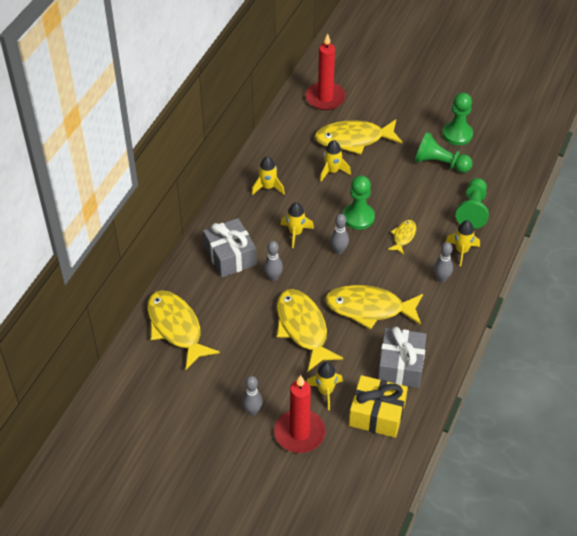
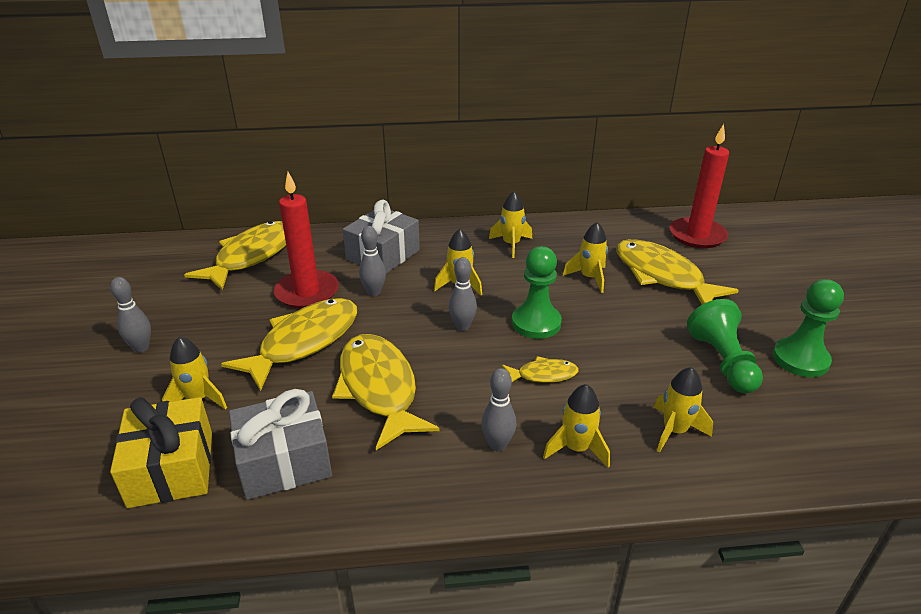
camera: 60 degrees right, 15 degrees down
(299, 433) = (112, 400): red candle -> red candle (307, 292)
(472, 210) = (674, 431): green pawn -> yellow rocket

